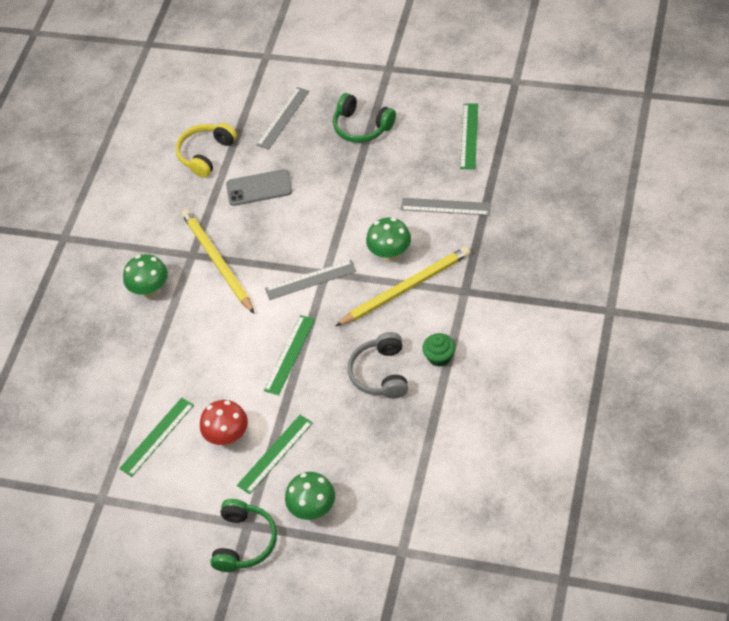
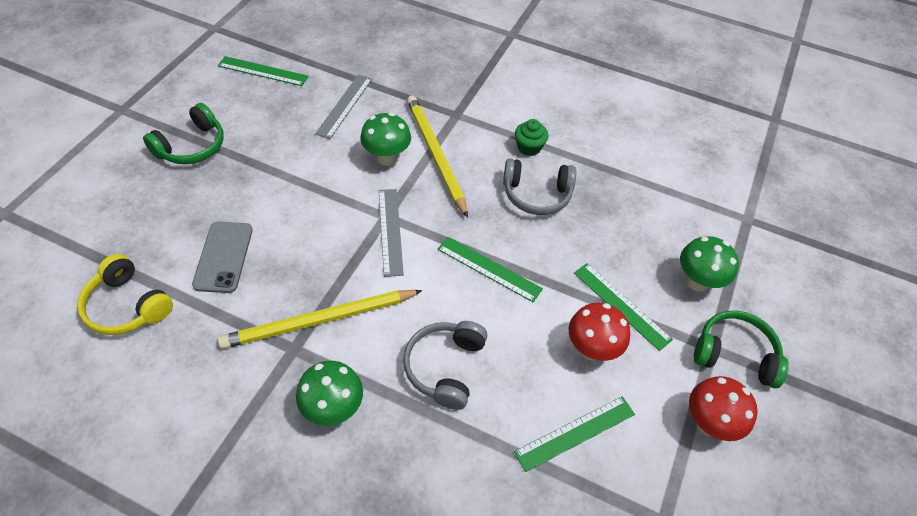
camera: 90 degrees left, 0 degrees up
(157, 436) = (575, 433): green ruler -> green ruler turned 75 degrees counterclockwise
(179, 524) = (708, 423): none -> red mushroom
(194, 346) = (445, 367): none -> grey headphones
(283, 118) = (125, 214): grey ruler -> none

